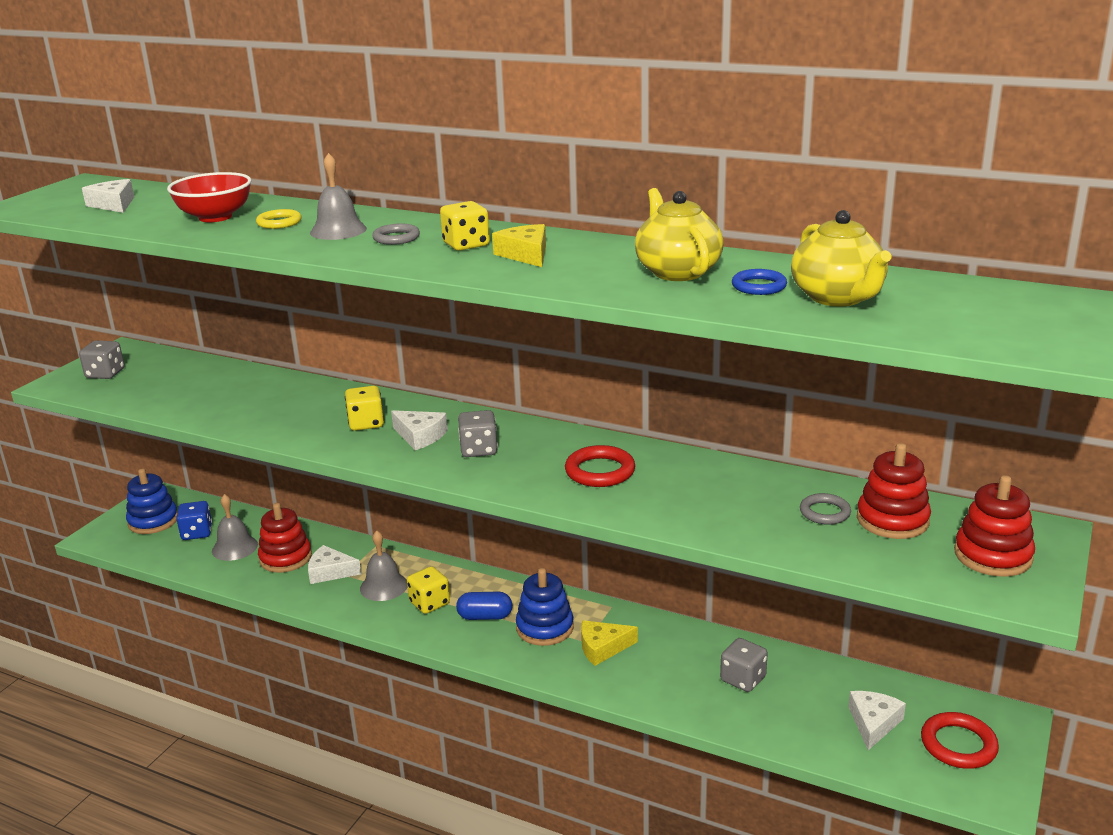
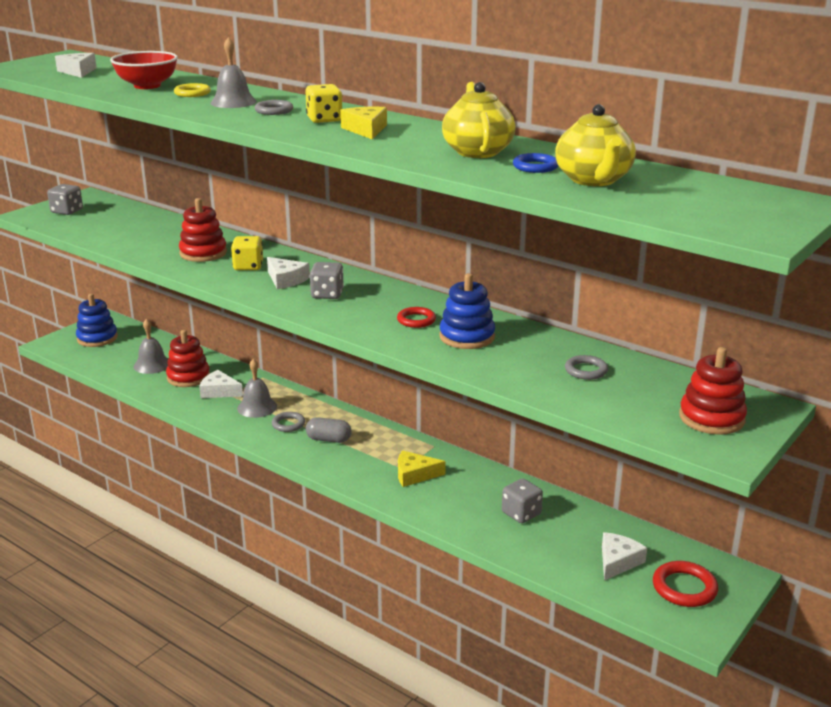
camera: 10 degrees right, 0 degrees up
(197, 533) = (127, 351): blue dice -> none
(429, 603) = (288, 424): yellow dice -> grey ring
(485, 616) = (328, 439): blue capsule -> grey capsule
(545, 628) = (373, 454): blue stacking toy -> blue stacking toy (467, 337)
(600, 471) = (416, 320): red ring -> red ring, size x0.66
(892, 520) = (640, 383): red stacking toy -> red stacking toy (203, 253)

